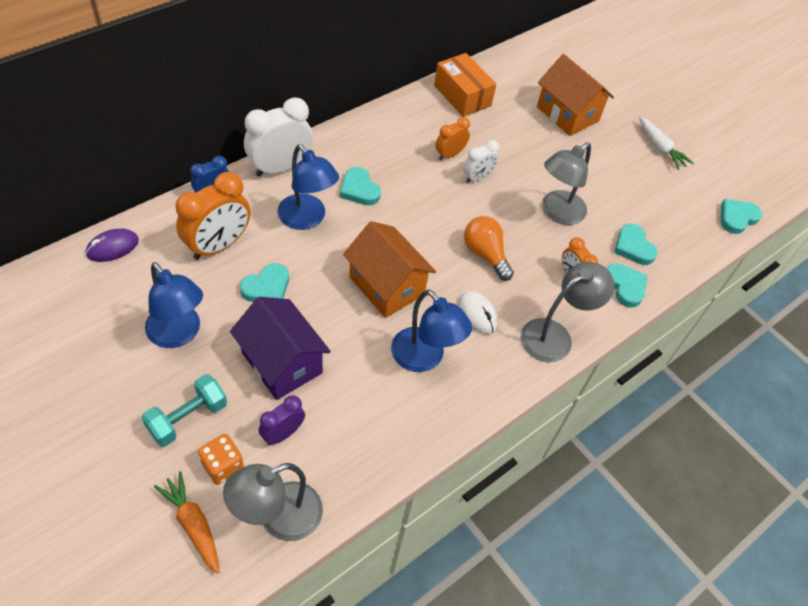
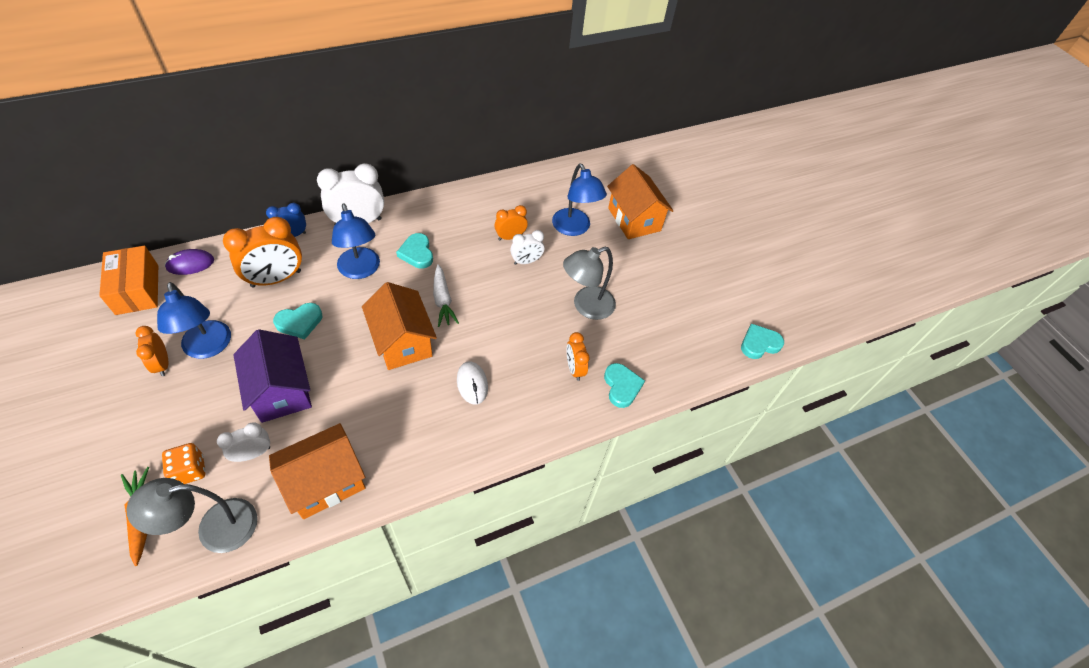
camera: 15 degrees right, 0 degrees up
(136, 362) = (162, 364): none -> orange clock
(188, 418) = (181, 422): turquoise dumbbell -> none
(283, 433) = (253, 453): purple clock -> white clock
(372, 444) = (325, 481): none -> orange house
(424, 358) = (406, 414): blue lamp -> blue lamp (574, 228)
(462, 96) = (544, 187): orange box -> orange box (137, 289)
(485, 254) = (503, 331): orange light bulb -> none
(554, 335) = (535, 418): grey lamp -> none
(633, 247) = (645, 351): turquoise heart -> none
(660, 148) = (710, 265): white carrot -> white carrot (443, 300)

